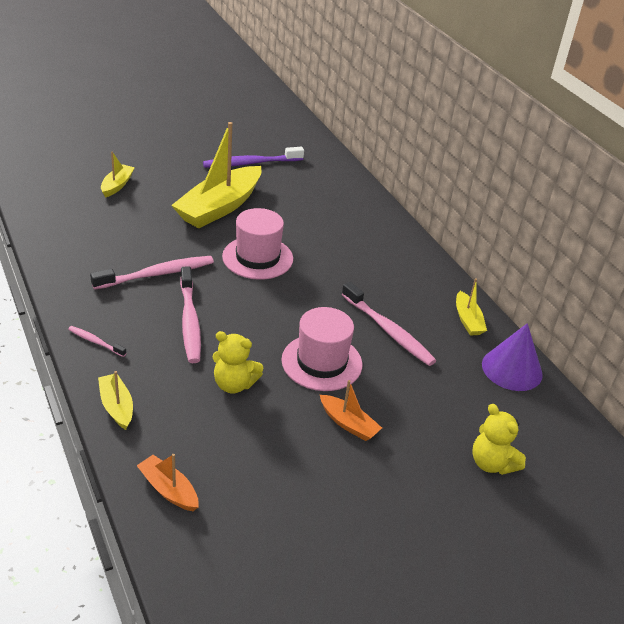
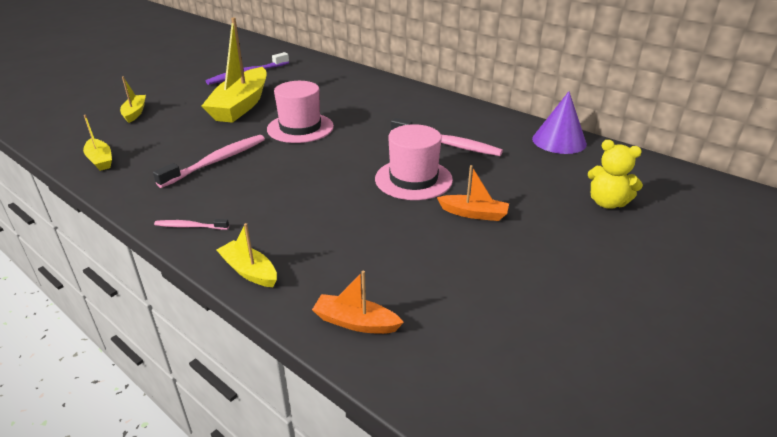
camera: 20 degrees left, 5 degrees down
(190, 321) = (273, 185): pink toothbrush -> none
(234, 384) = (351, 217): yellow teddy bear -> none
(467, 320) = (499, 122): yellow boat -> yellow boat (100, 160)

